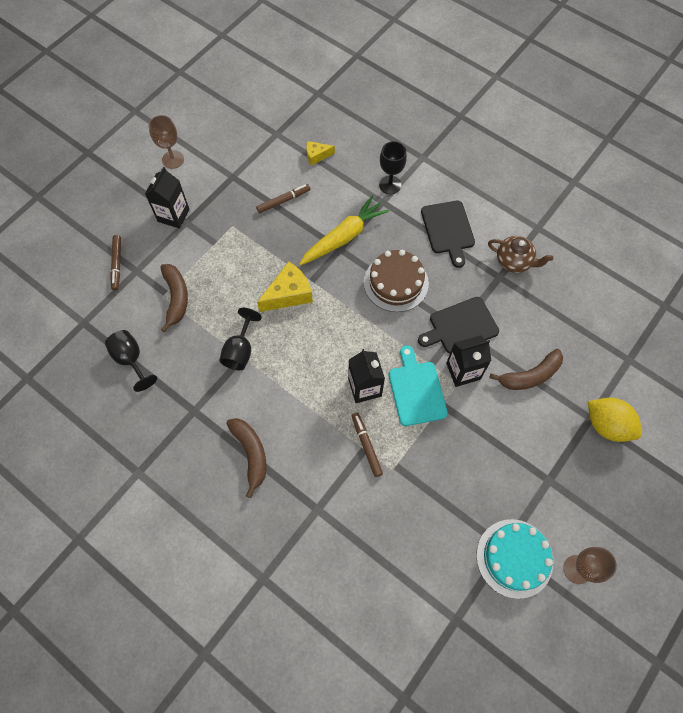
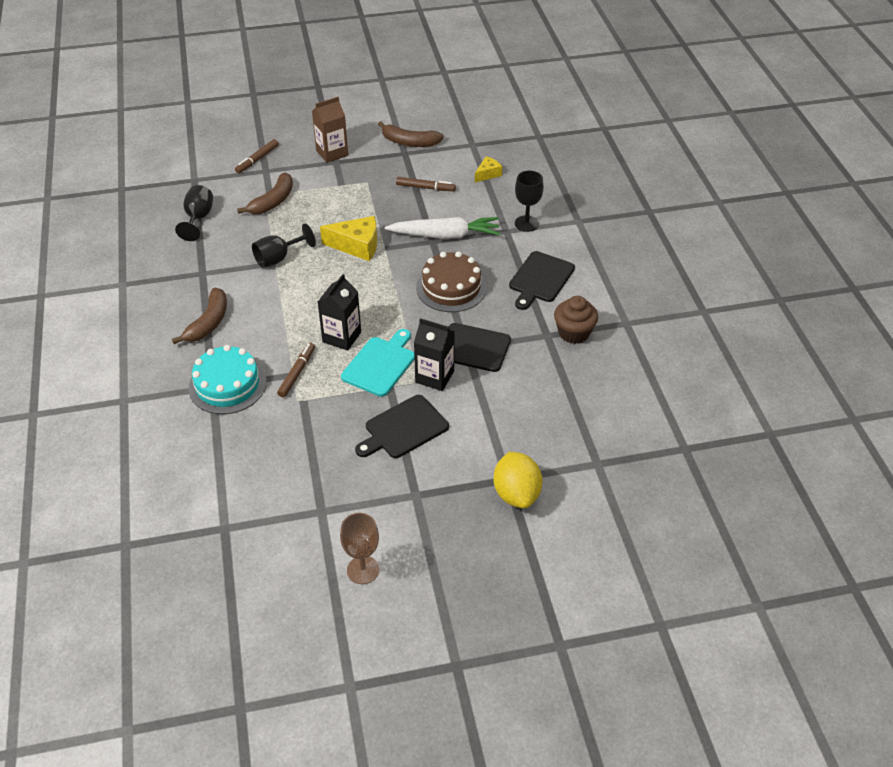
camera: 40 degrees right, 20 degrees down
(173, 159) = (373, 120): brown goblet -> none
(173, 215) = (332, 153): black carton -> brown carton
(316, 156) = (488, 174): yellow cheese -> yellow cheese turned 105 degrees clockwise
(344, 237) = (445, 235): yellow carrot -> white carrot
(487, 432) = (403, 428): none -> black cutting board
(514, 261) = (574, 333): brown teapot -> brown cupcake
(514, 558) = (320, 524): turquoise cake -> turquoise cake (227, 385)
(530, 375) = (489, 416): brown banana -> brown banana (409, 142)

